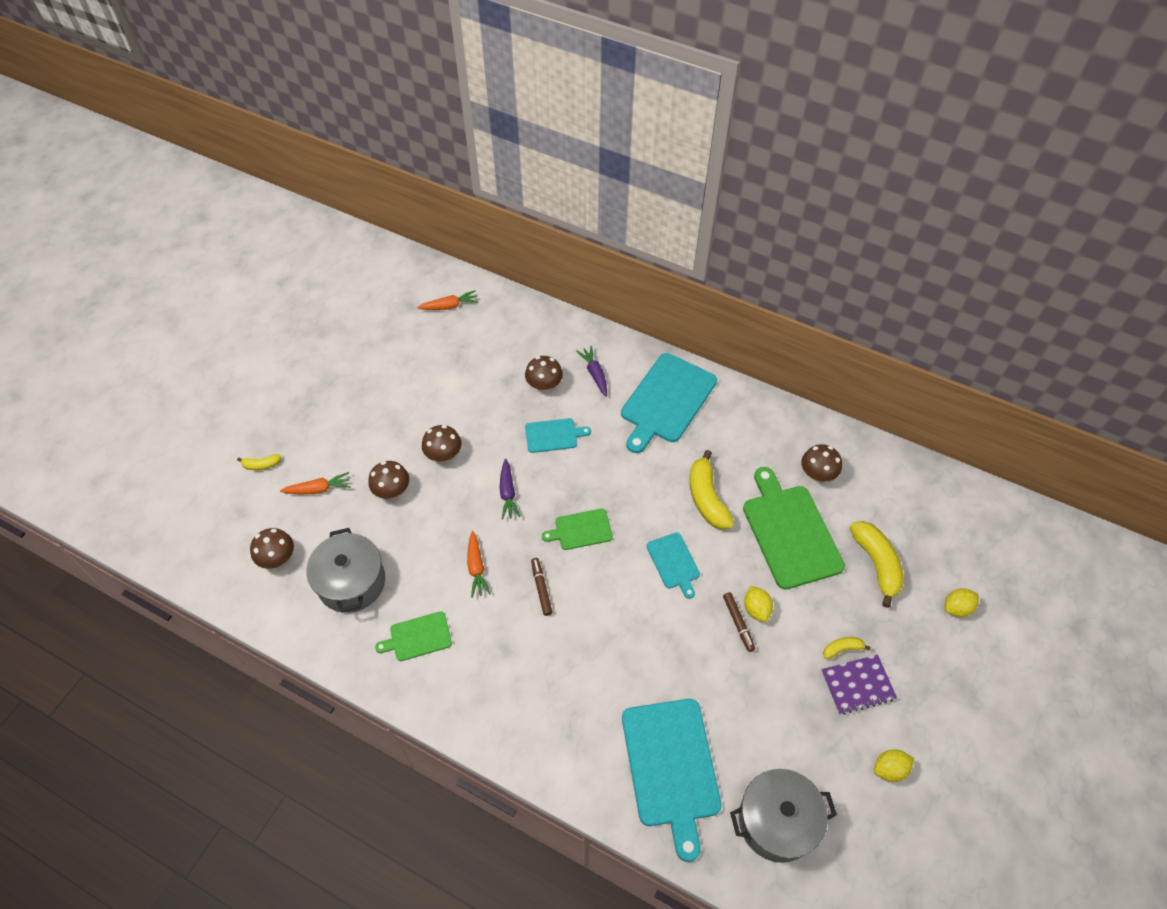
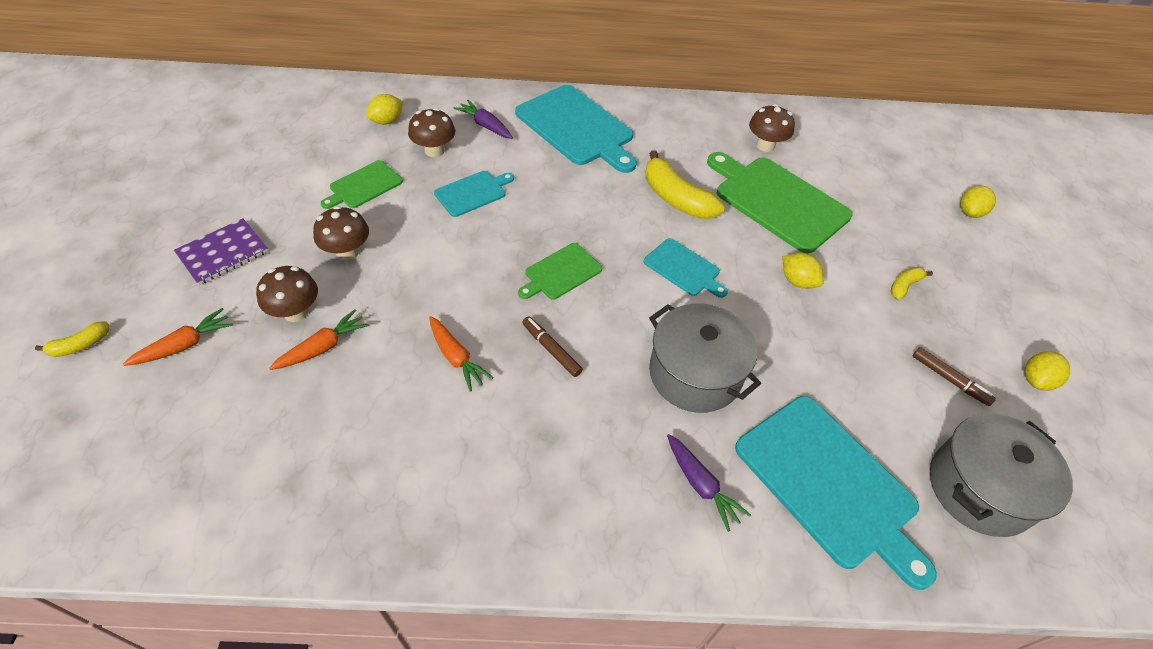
camera: 30 degrees left, 5 degrees down
(278, 558) = (155, 453): brown mushroom -> none
(351, 582) = (287, 440): grey pot -> grey pot (695, 374)
(418, 637) = (420, 470): green cutting board -> green cutting board (363, 186)
(449, 306) = (278, 109): orange carrot -> orange carrot (323, 347)
(508, 493) = (451, 265): purple carrot -> purple carrot (701, 485)
(522, 344) = (387, 121): none -> yellow lemon
(666, 401) = (576, 128): turquoise cutting board -> turquoise cutting board turned 45 degrees counterclockwise
(738, 623) = (790, 301): brown marker -> brown marker (949, 379)
(857, 685) = (944, 313): purple notebook -> purple notebook (223, 253)
(876, 564) = (874, 201): yellow banana -> none

